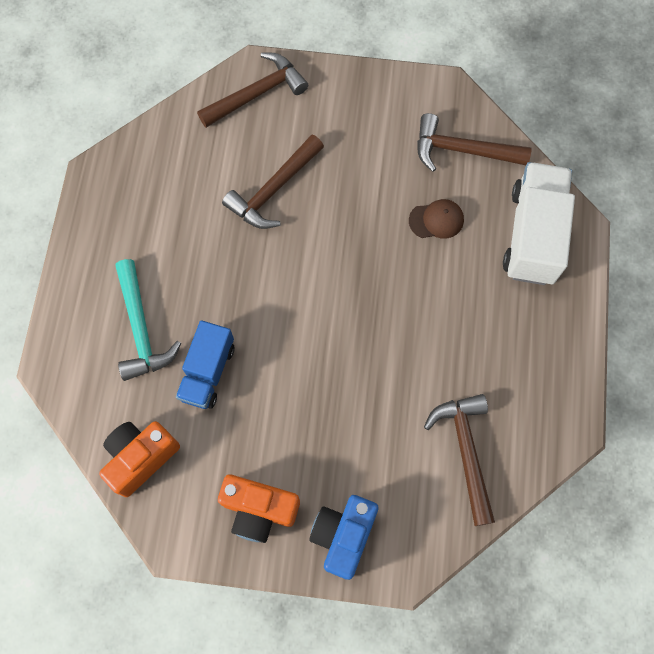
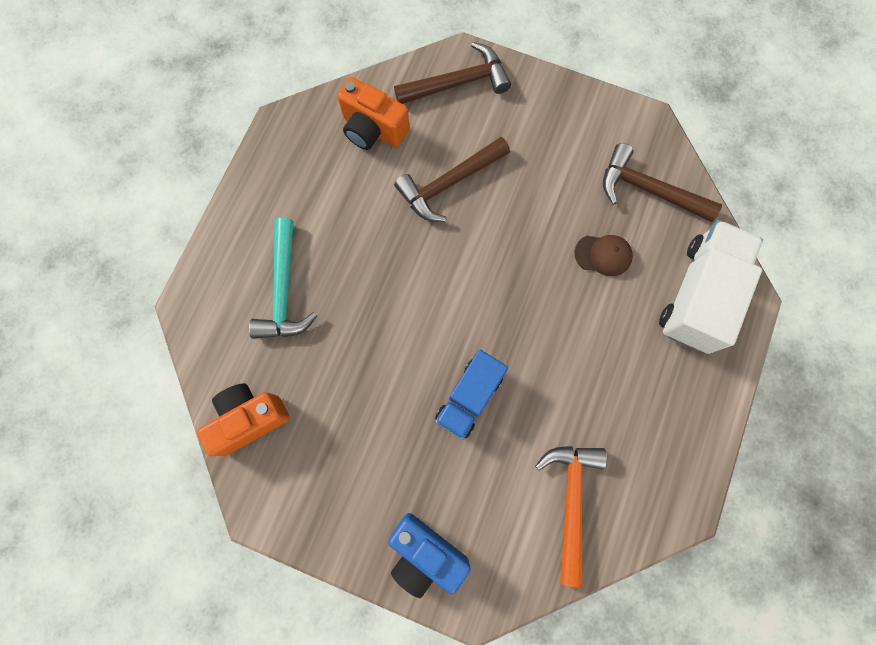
camera: 15 degrees right, 5 degrees up
(208, 372) = (336, 350): blue truck -> blue truck (469, 397)
(259, 510) = (349, 503): orange camera -> orange camera (373, 129)
(343, 536) = (425, 553): blue camera -> blue camera turned 90 degrees counterclockwise
(465, 452) = (570, 501): brown hammer -> orange hammer

